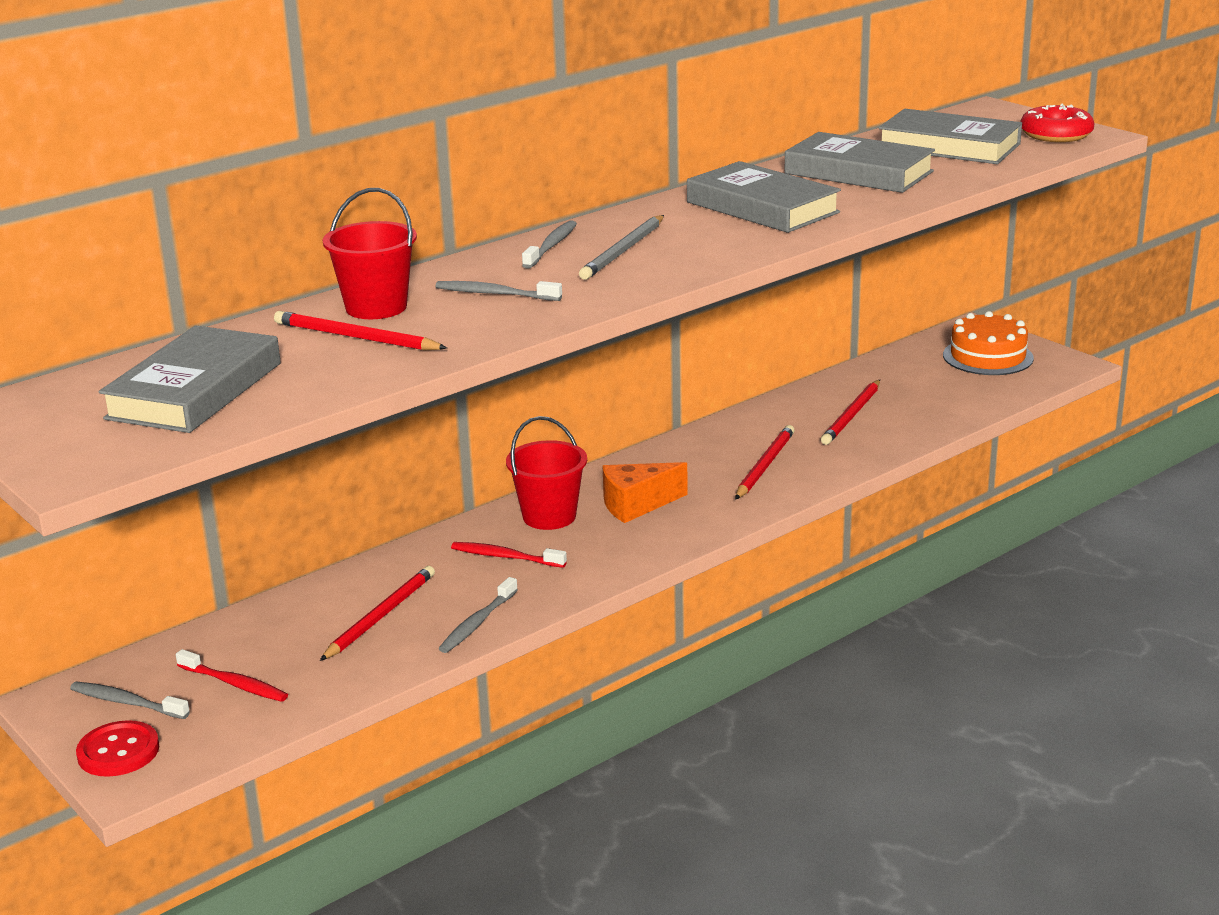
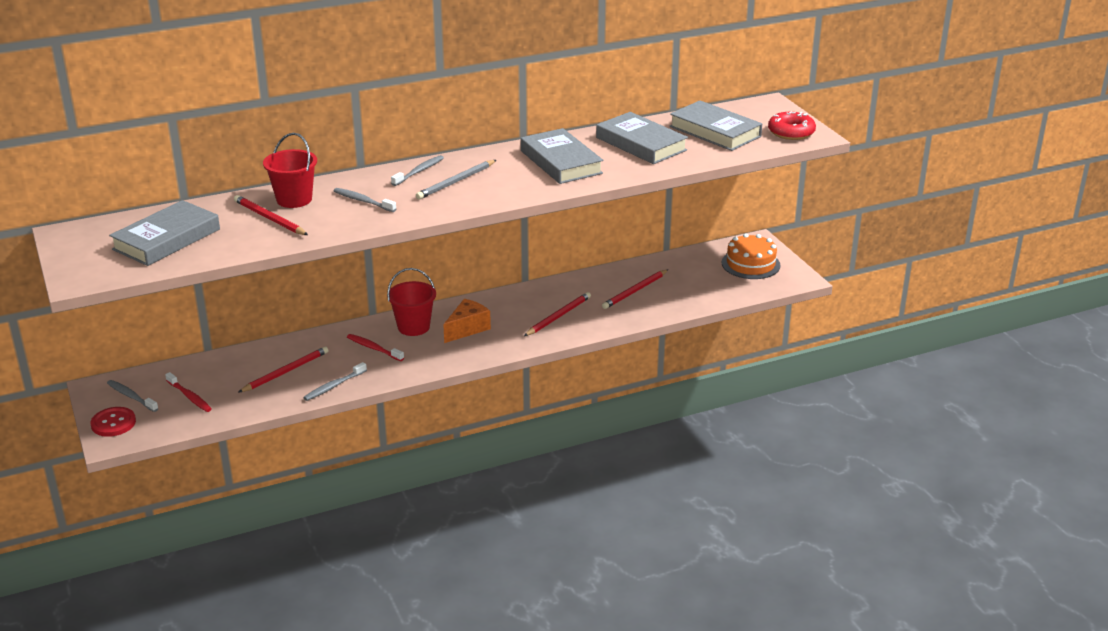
camera: 15 degrees right, 5 degrees up
(636, 505) = (467, 329): orange cheese -> orange cheese turned 135 degrees clockwise

